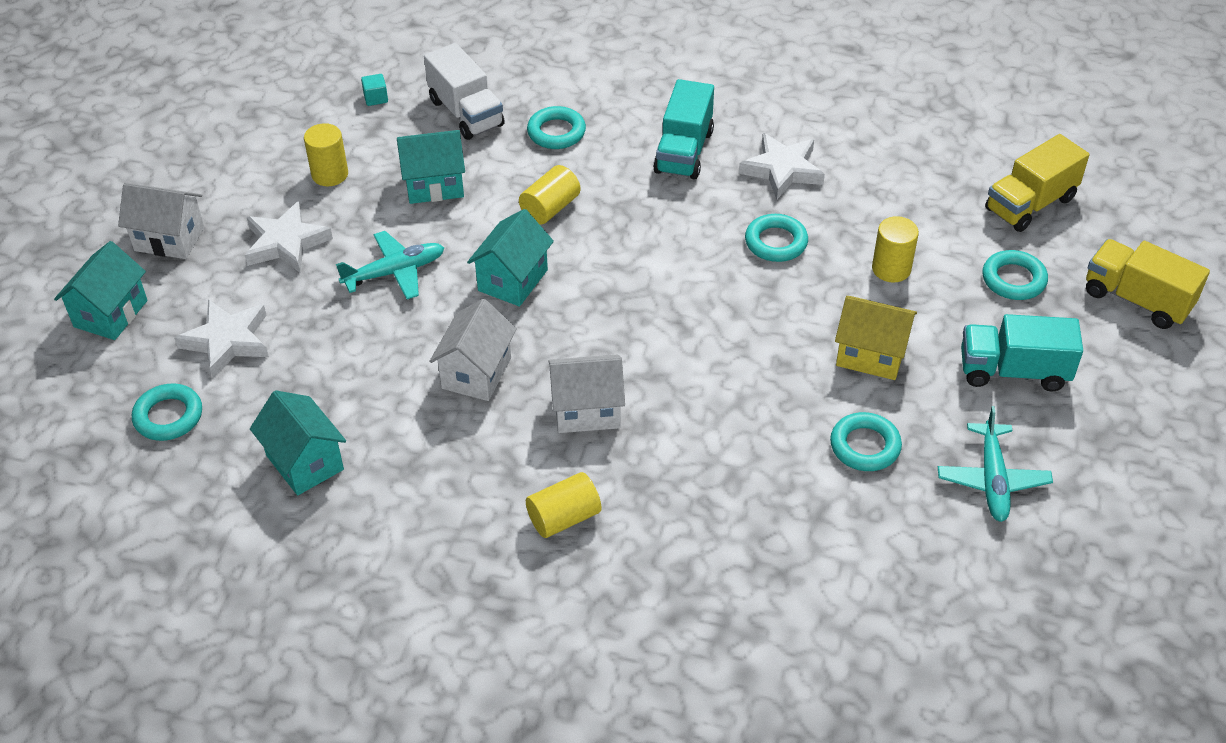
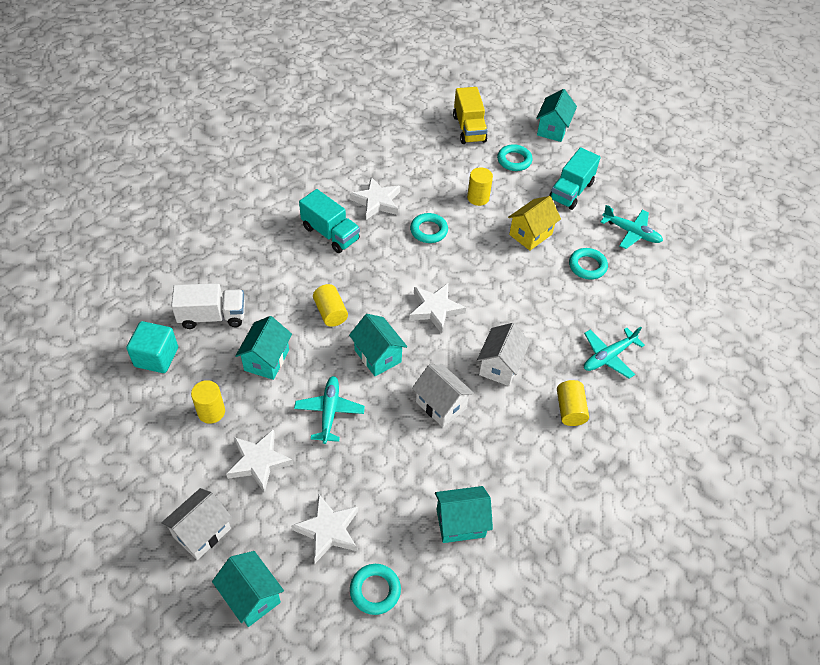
camera: 65 degrees left, 5 degrees up
(376, 98) = (156, 357): turquoise cube -> turquoise cube, size x2.13
(556, 132) = (267, 281): turquoise ring -> none
(636, 305) = (435, 309): none -> white star
(699, 533) = (608, 356): none -> turquoise plane
(1137, 300) = (553, 129): yellow truck -> turquoise house

